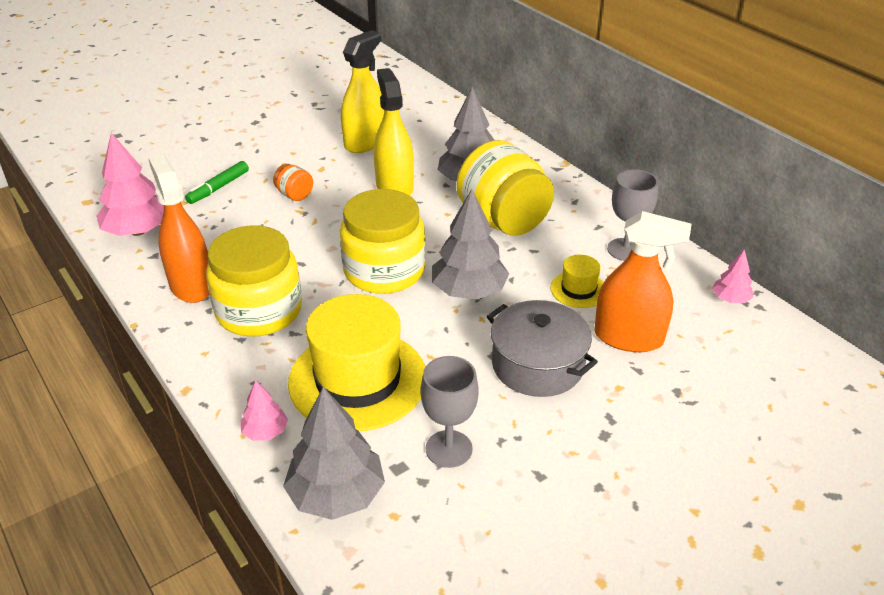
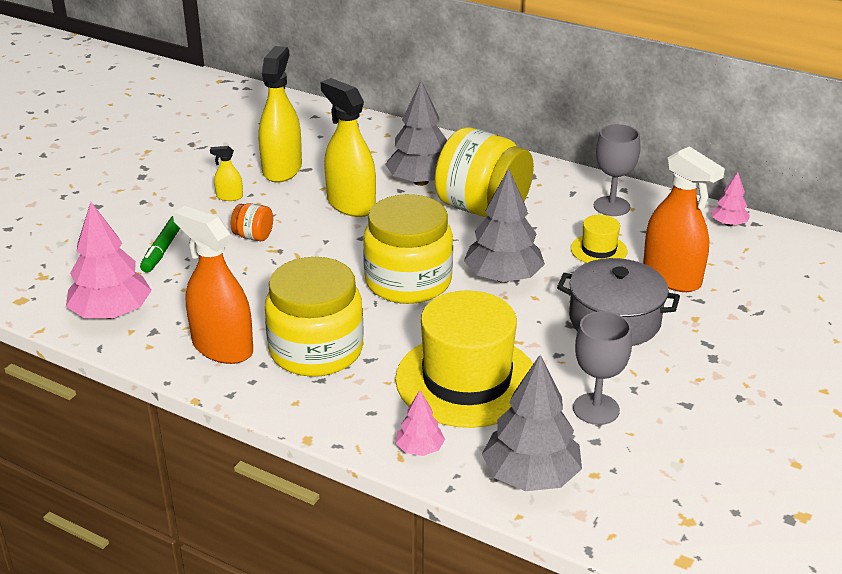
camera: 25 degrees left, 5 degrees down
(305, 156) = (229, 197): none -> yellow spray bottle
(628, 338) = (671, 277): orange spray bottle -> orange spray bottle turned 60 degrees clockwise

